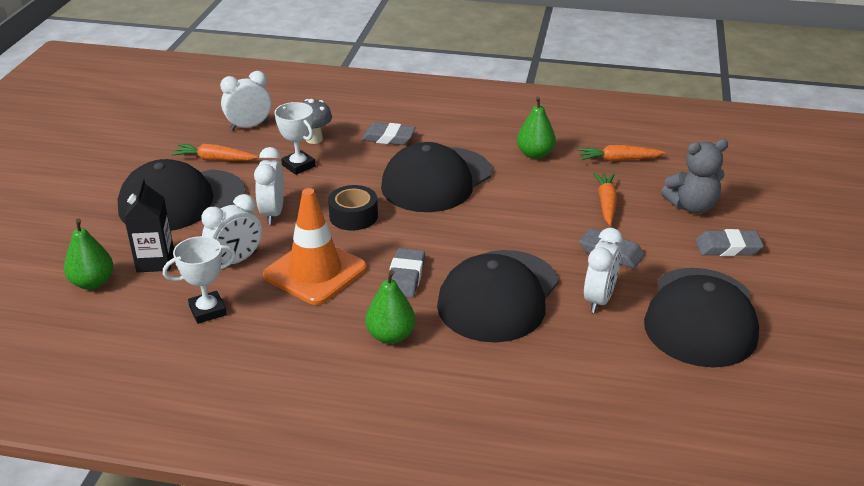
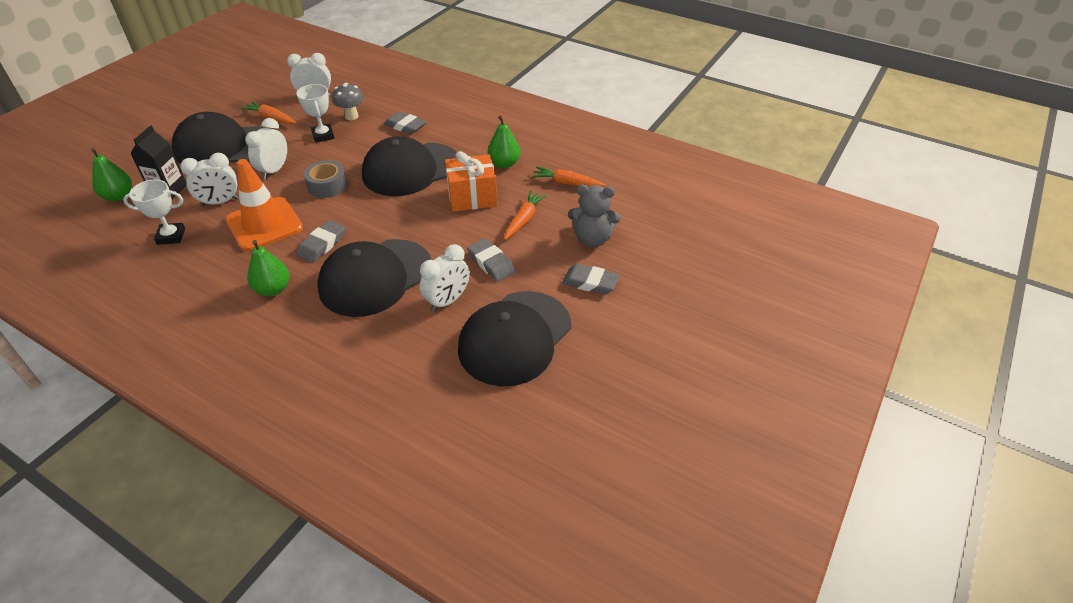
camera: 20 degrees right, 10 degrees up
(353, 216) = (327, 185): black tape -> grey tape
(531, 194) = (472, 197): none -> orange gift

